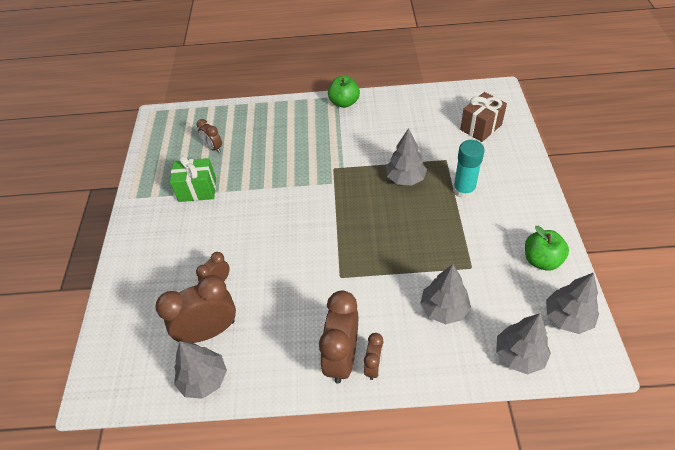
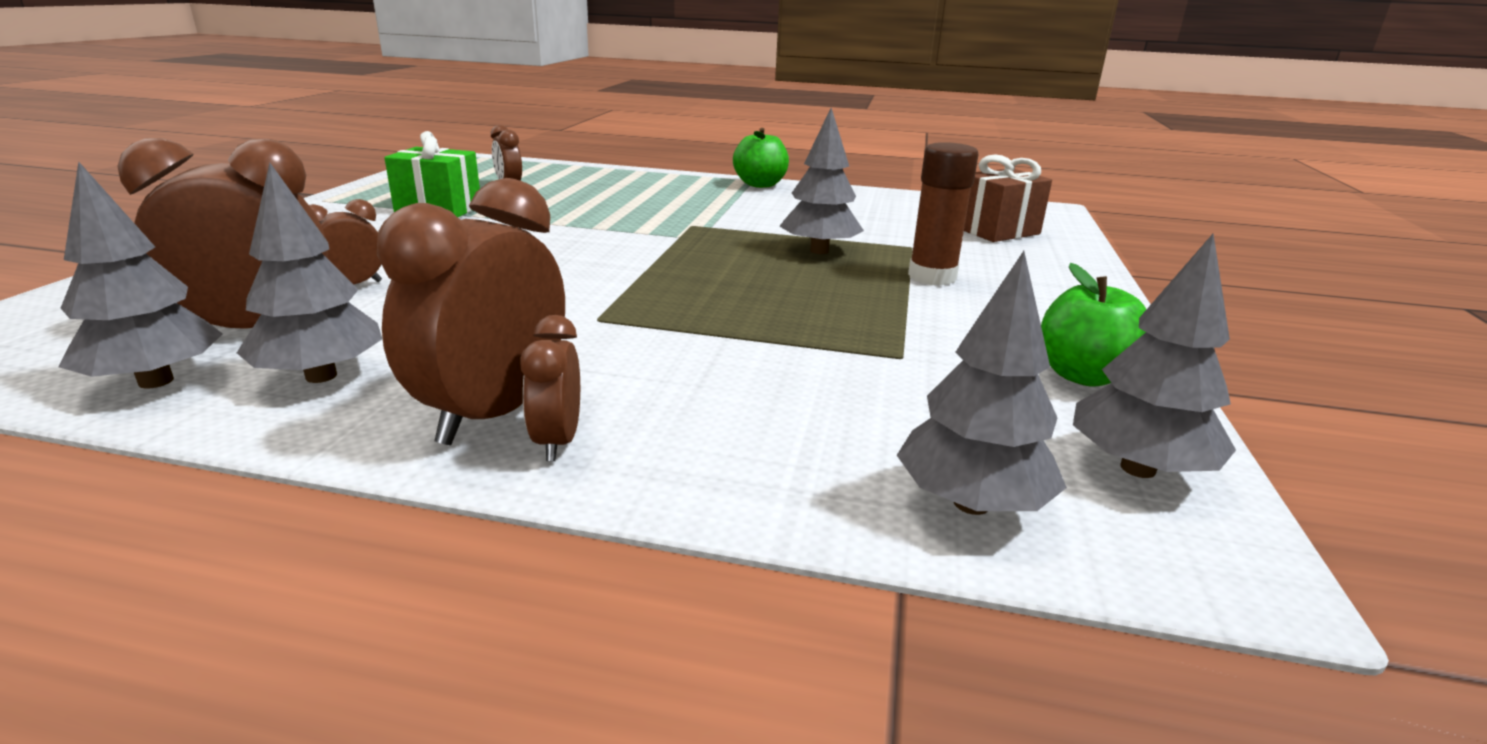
camera: 10 degrees right, 25 degrees down
(374, 366) = (557, 441): brown clock -> brown clock turned 150 degrees clockwise
(444, 309) = (800, 395): grey tree -> grey tree (321, 376)
(464, 190) = (932, 277): turquoise glue stick -> brown glue stick

